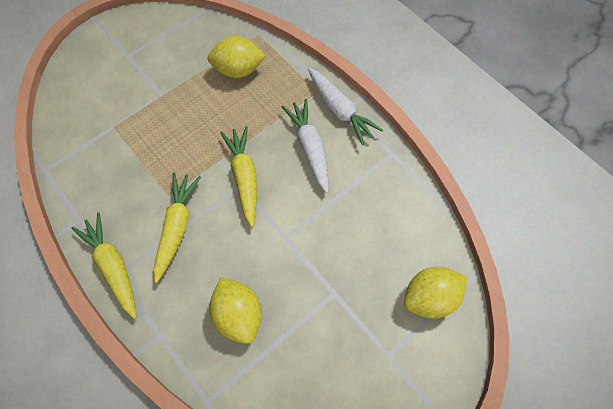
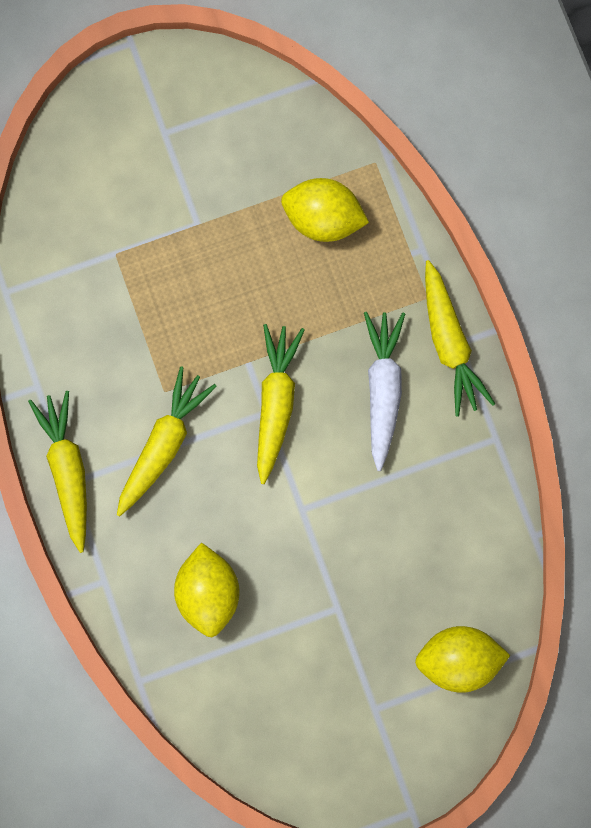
camera: 20 degrees right, 15 degrees up
(340, 110) = (449, 342): white carrot -> yellow carrot

